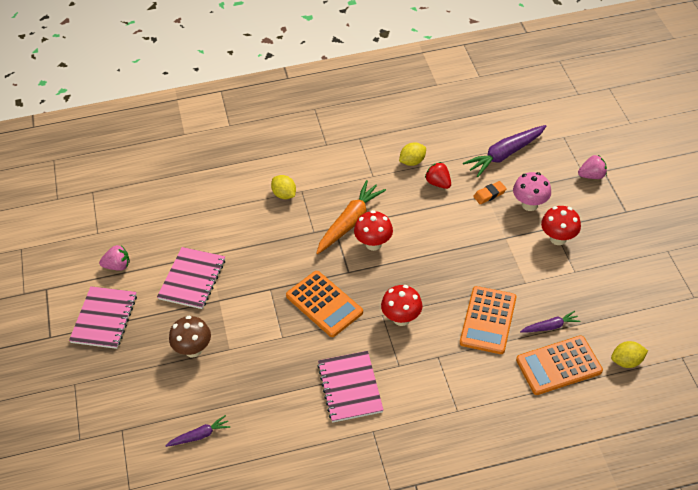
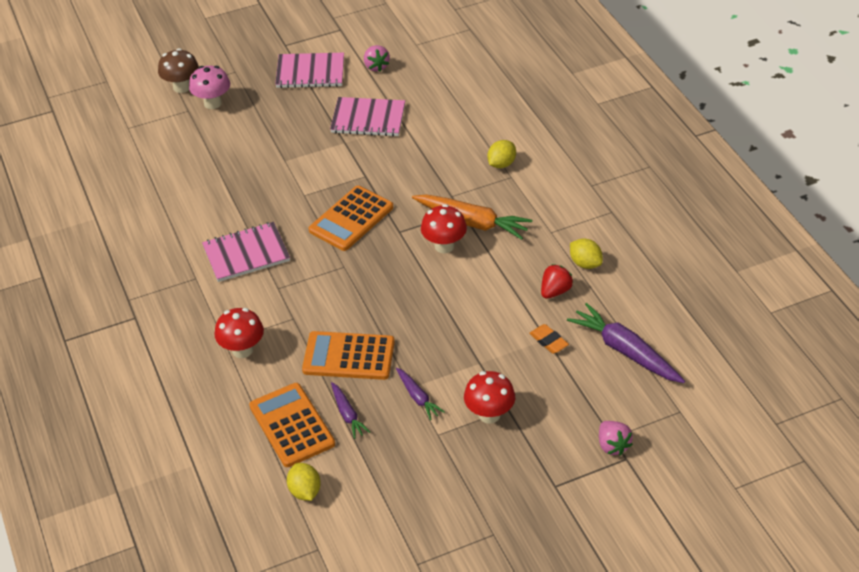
camera: 80 degrees right, 5 degrees down
(193, 349) = (281, 136): brown mushroom -> brown mushroom (181, 87)
(199, 435) = (184, 159): purple carrot -> purple carrot (417, 397)
(401, 318) = (341, 282): red mushroom -> red mushroom (242, 350)
(529, 204) = (541, 382): pink mushroom -> pink mushroom (212, 103)

